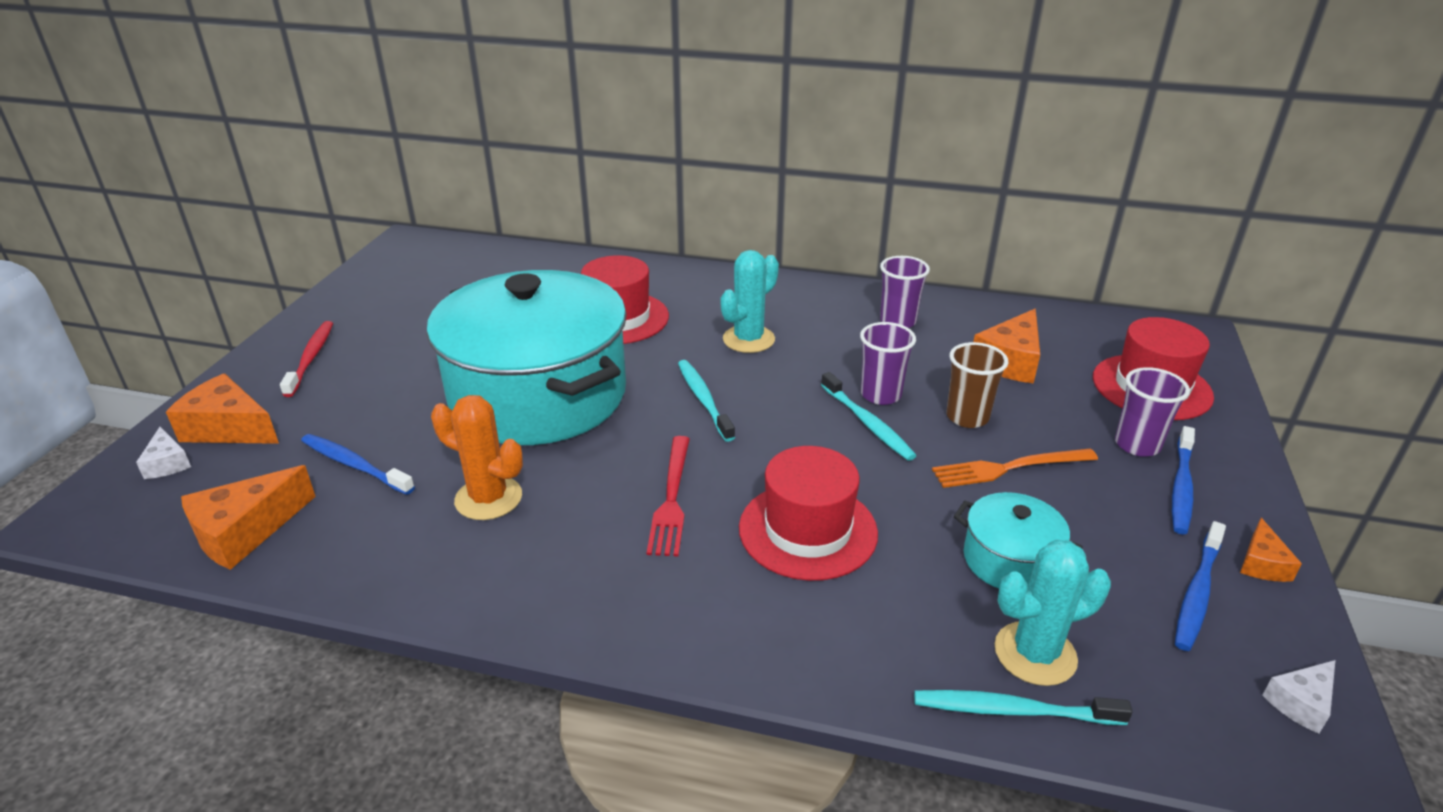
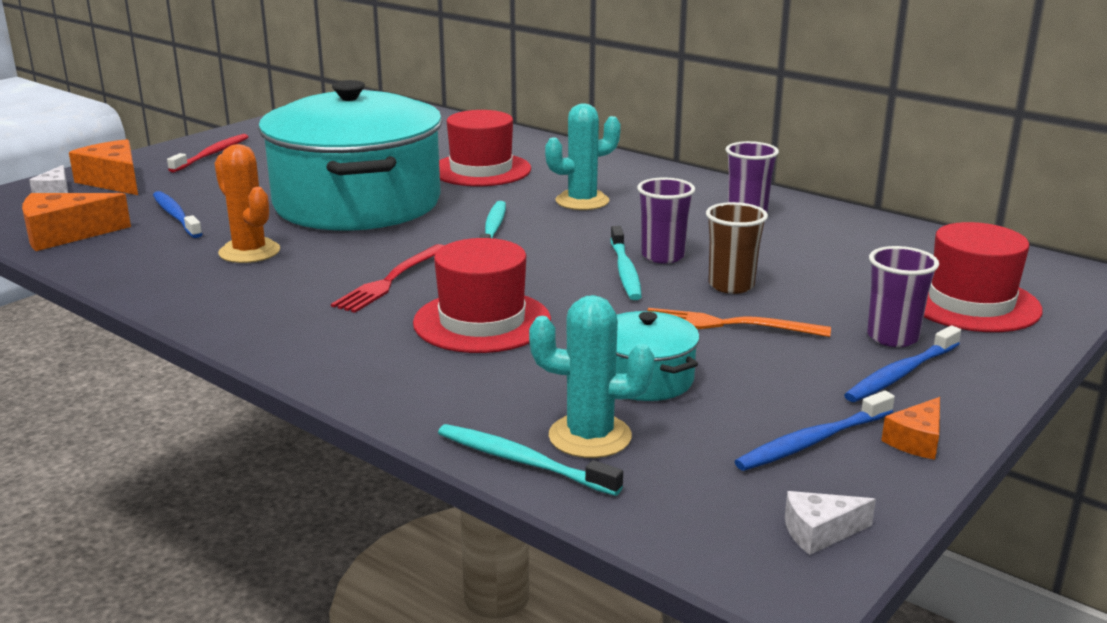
camera: 25 degrees right, 10 degrees down
(1010, 361) = (831, 258): orange cheese -> none

